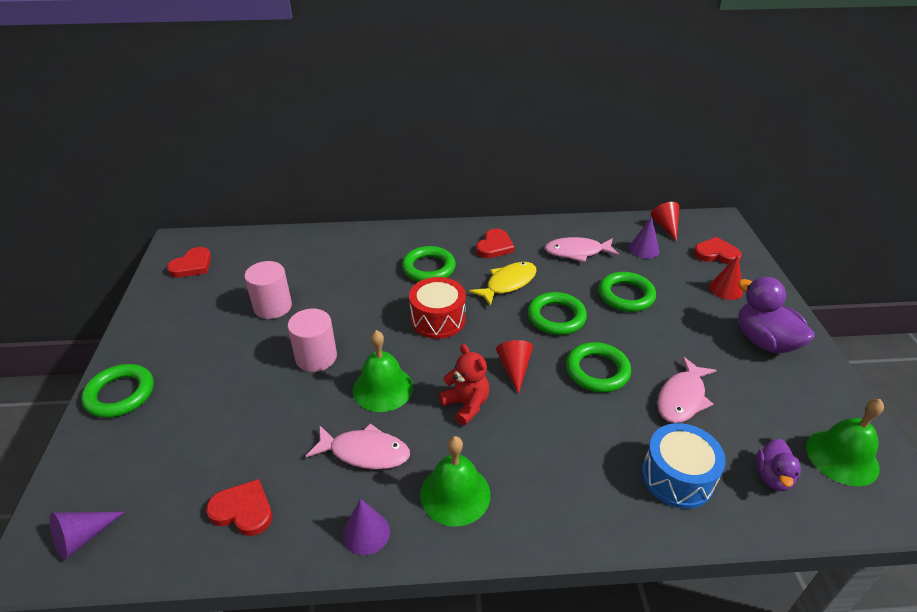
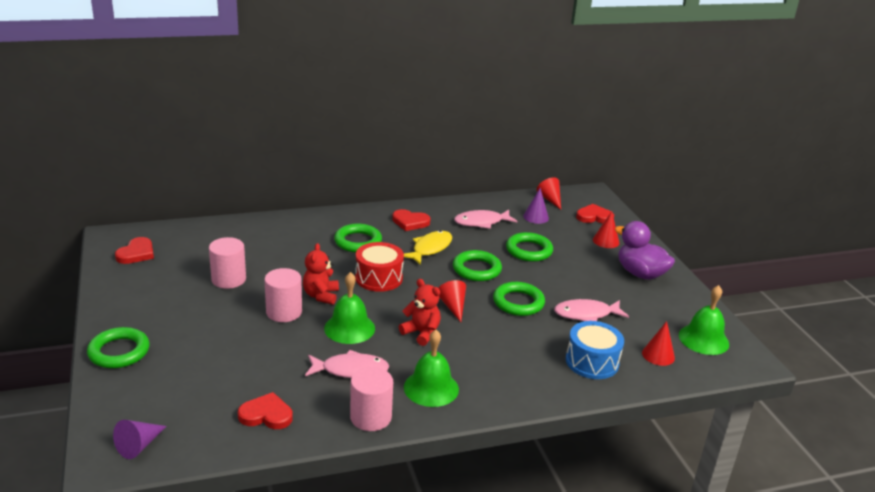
camera: 15 degrees left, 10 degrees down
(365, 338) = (321, 296): none -> red teddy bear
(366, 532) = (370, 417): purple cone -> pink cylinder
(494, 246) = (410, 222): red heart -> red heart turned 90 degrees clockwise
(682, 398) = (586, 314): pink fish -> pink fish turned 60 degrees clockwise
(773, 477) = (658, 355): purple duck -> red cone

